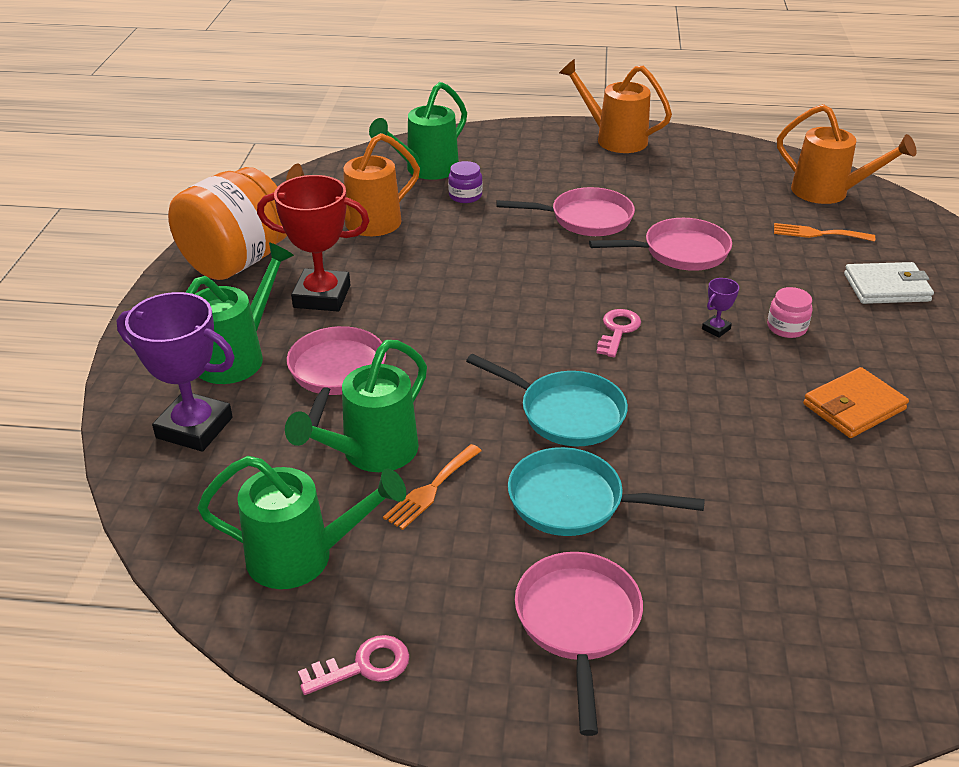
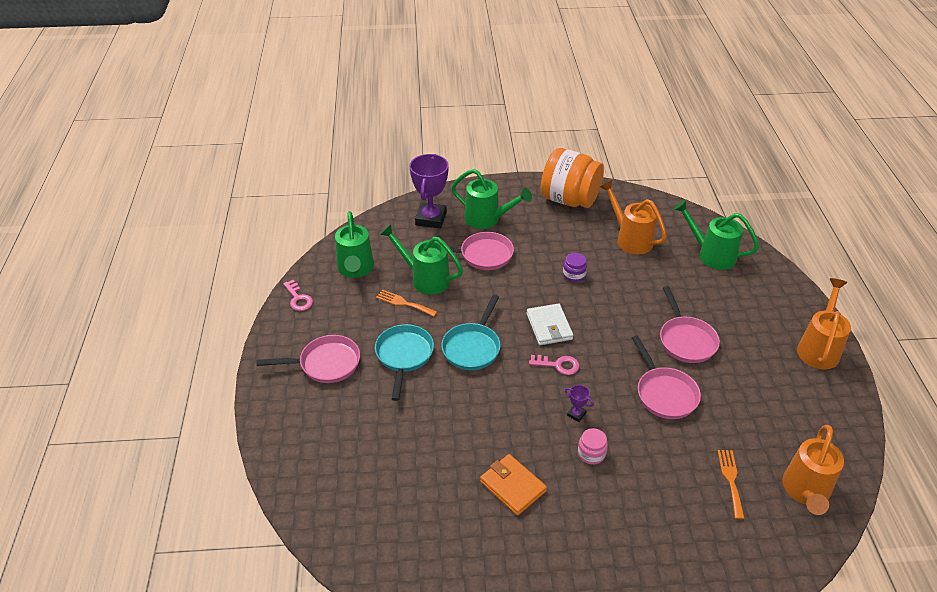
camera: 80 degrees right, 5 degrees up
(322, 296) = (548, 237): red trophy -> none
(465, 196) = (686, 278): purple jar -> purple jar (574, 275)
(886, 287) = (667, 520): white wallet -> white wallet (549, 326)

